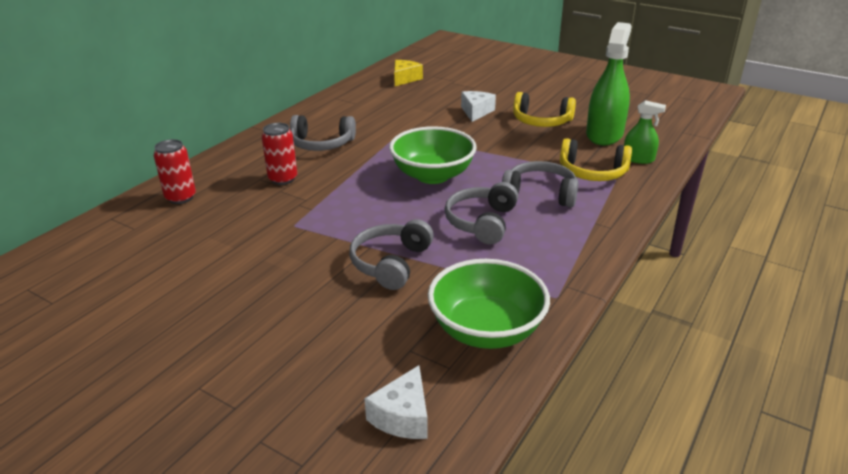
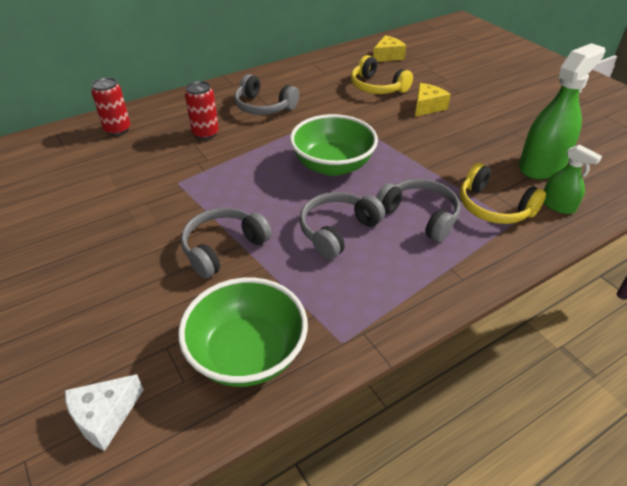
camera: 25 degrees right, 10 degrees up
(476, 112) = (427, 107): white cheese -> yellow cheese
(541, 121) = (485, 133): yellow headphones -> yellow headphones (377, 87)

